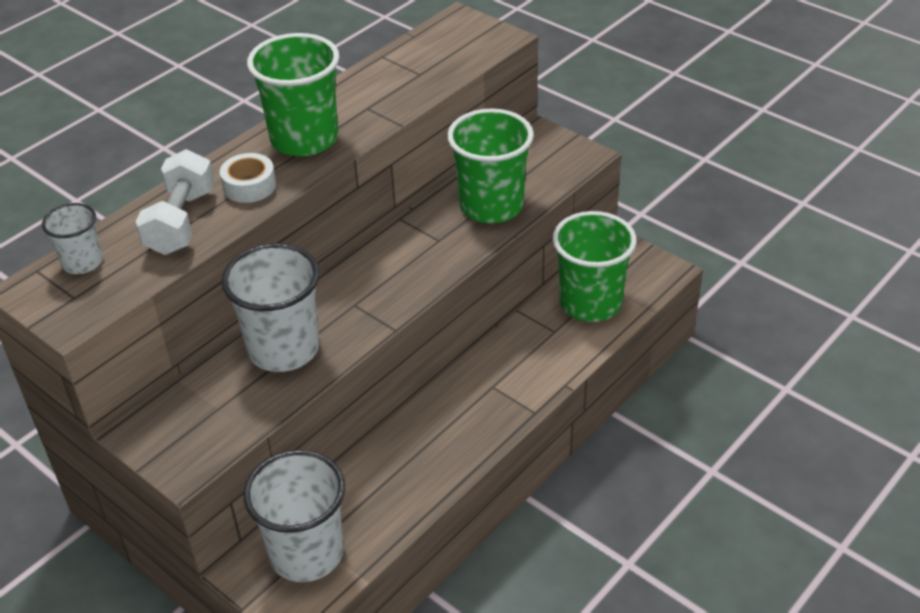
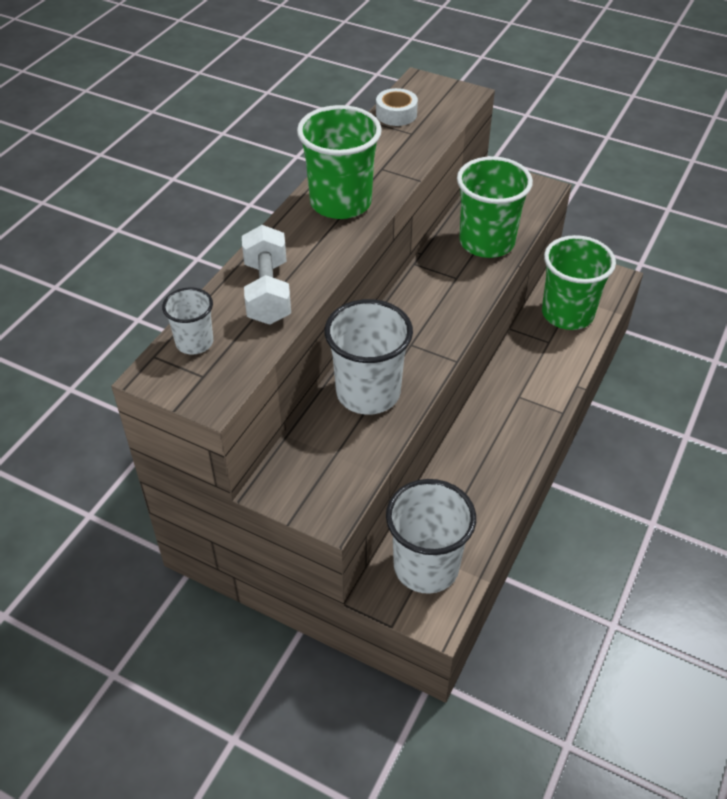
camera: 15 degrees left, 5 degrees up
(249, 186) = (313, 251): white tape -> white tape (396, 114)

